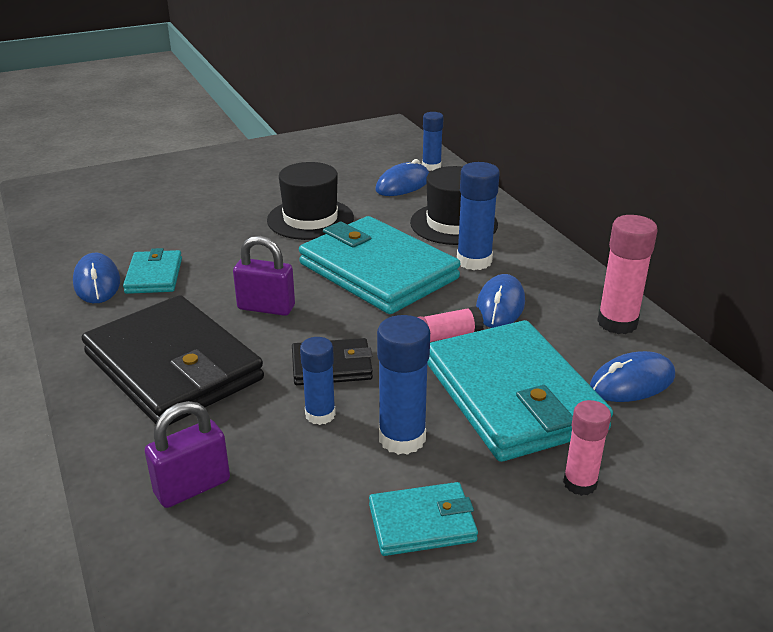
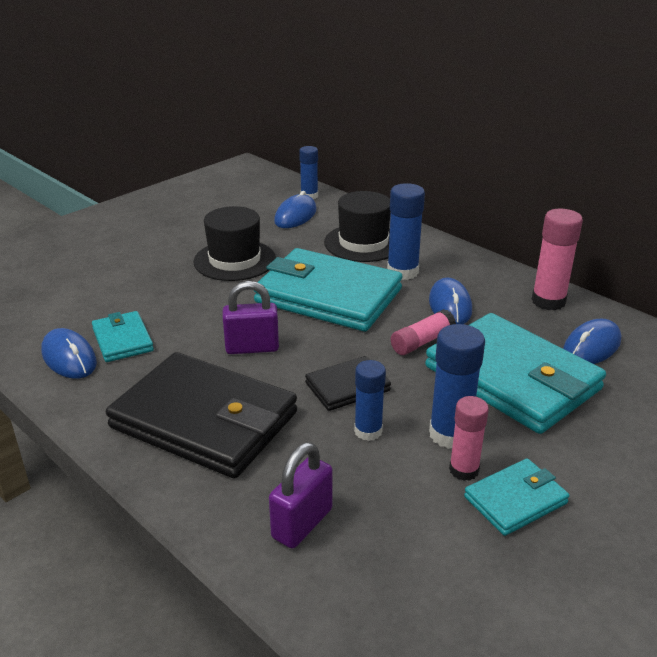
camera: 20 degrees left, 0 degrees up
(580, 483) = (609, 435): pink glue stick -> pink glue stick (464, 470)

